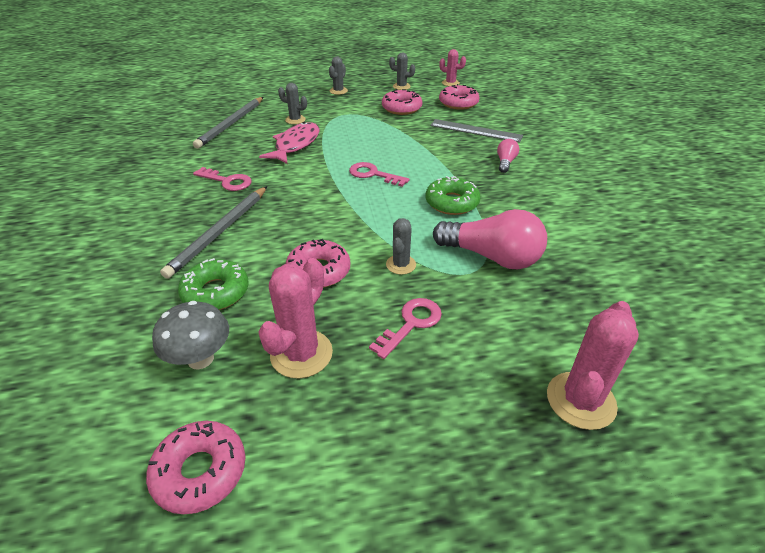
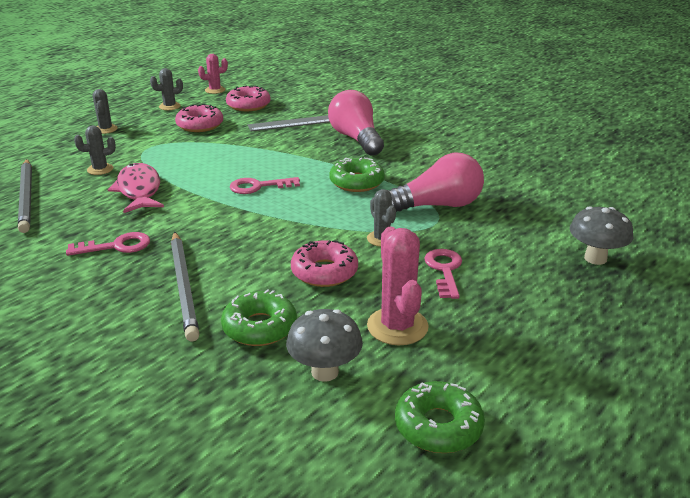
camera: 40 degrees left, 10 degrees down
(200, 471) = (438, 426): pink donut -> green donut
(505, 162) = (356, 139): pink light bulb -> pink light bulb, size x2.07
(580, 400) = (595, 258): pink cactus -> grey mushroom

